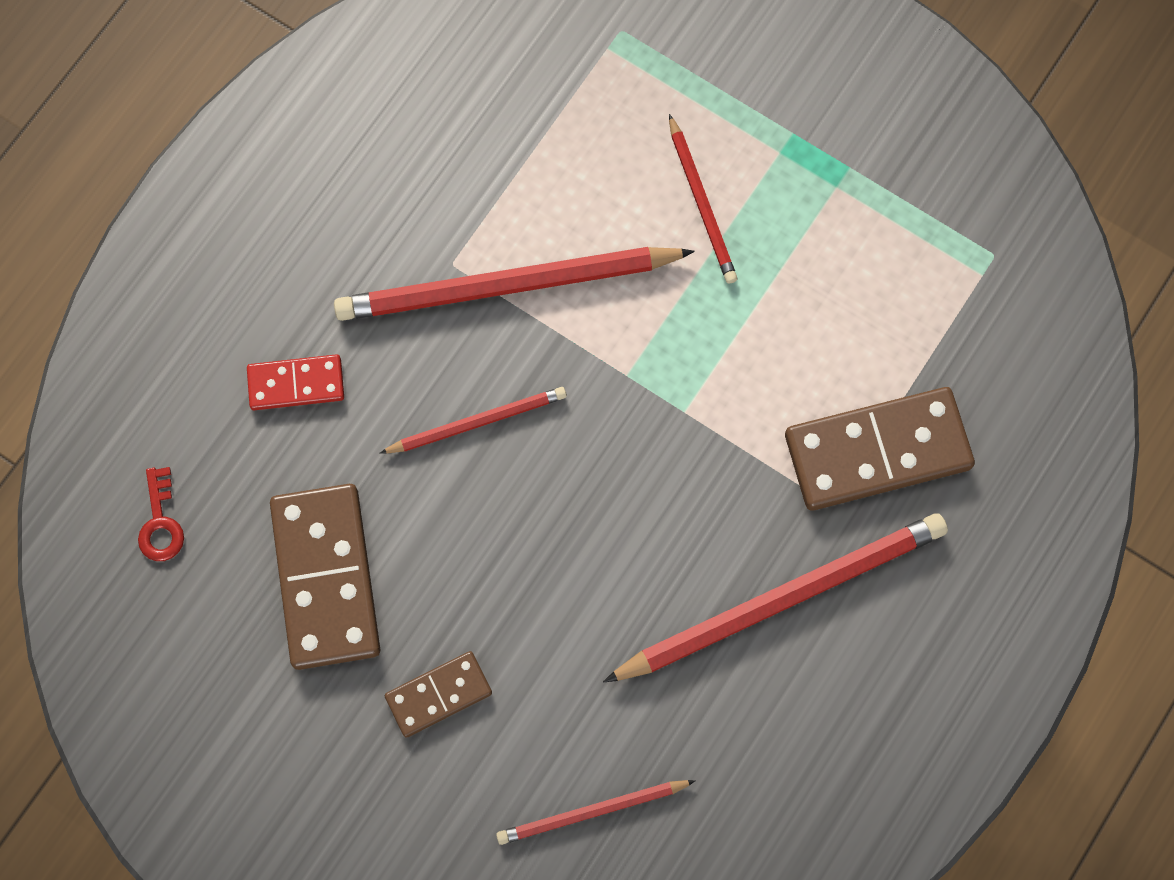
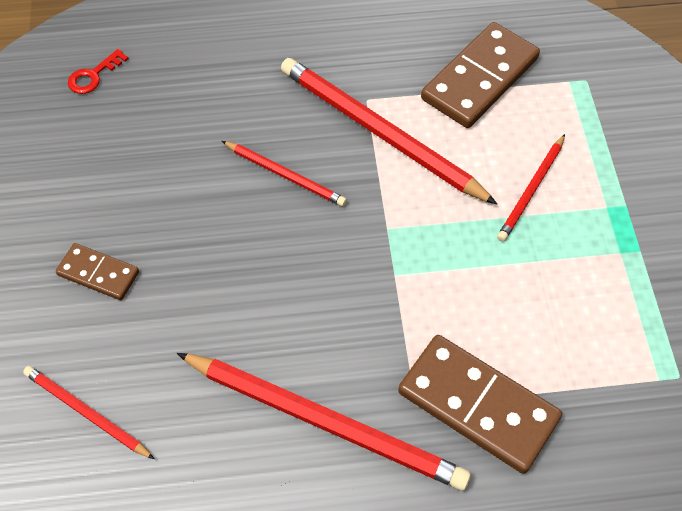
camera: 50 degrees right, 15 degrees down
(296, 384) = (227, 79): red domino -> none
(325, 578) = (125, 169): brown domino -> brown domino (479, 78)

